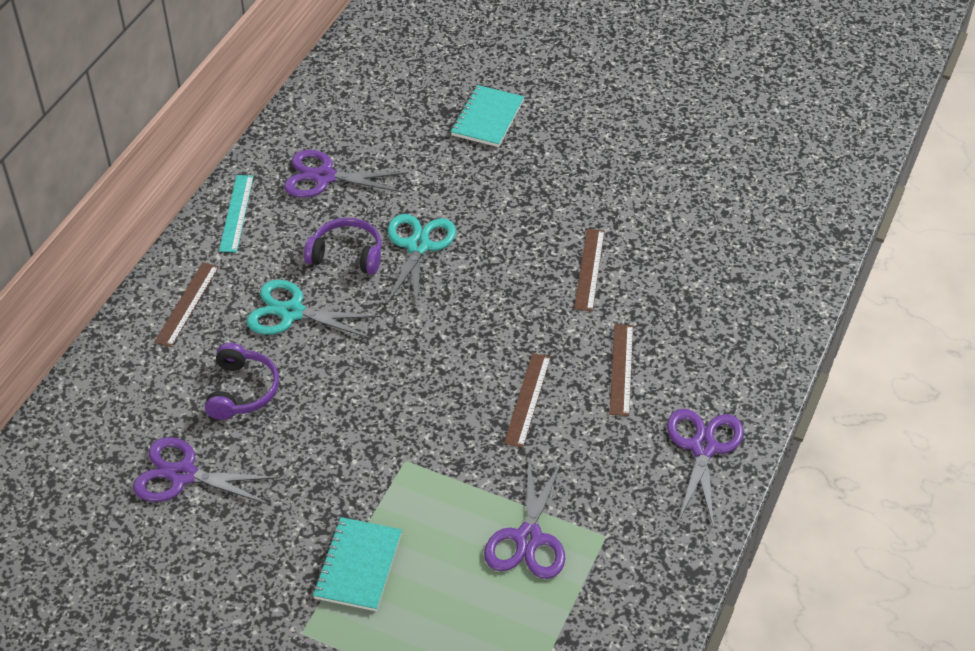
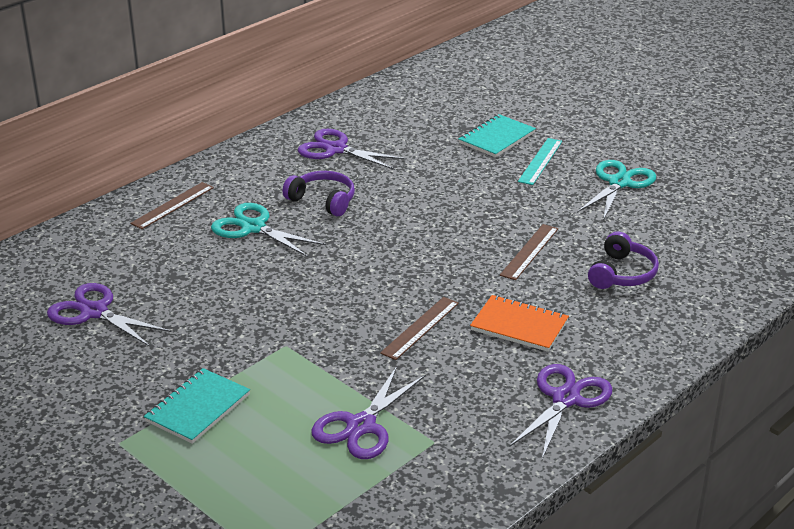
camera: 20 degrees right, 15 degrees down
(236, 213) = (250, 158): turquoise ruler -> turquoise ruler (540, 161)
(242, 390) = (179, 268): purple headphones -> purple headphones (621, 274)
(418, 246) = (386, 207): turquoise scissors -> turquoise scissors (619, 183)
(621, 369) = (519, 326): brown ruler -> orange notebook

